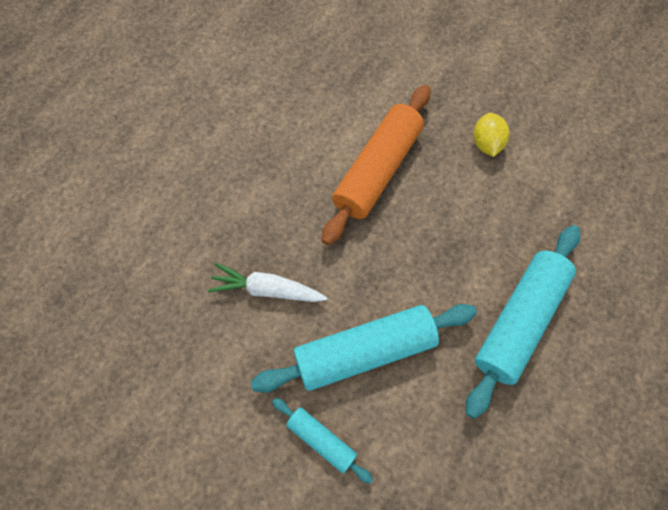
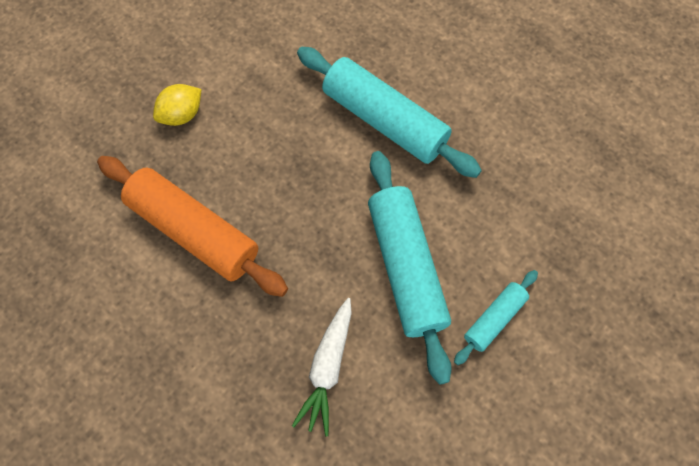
camera: 85 degrees left, 0 degrees up
(486, 144) = (182, 115): yellow lemon -> yellow lemon turned 45 degrees counterclockwise

